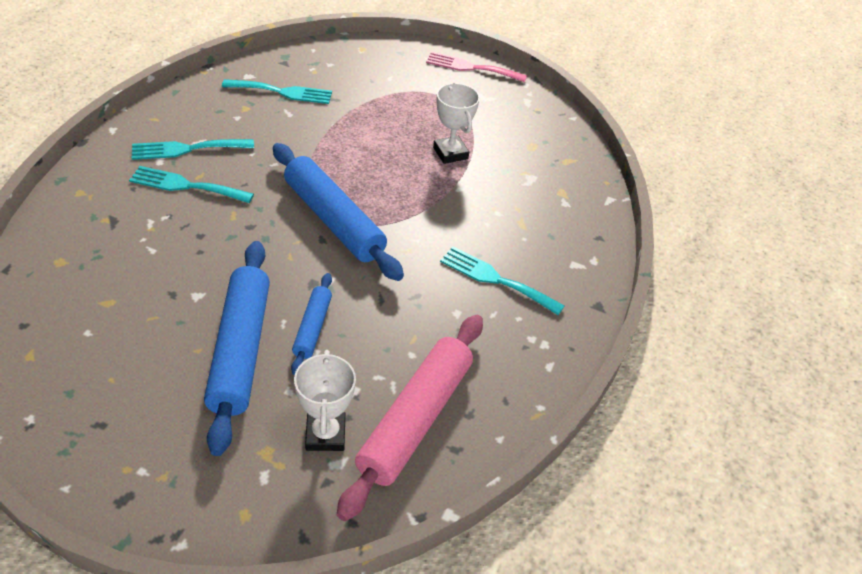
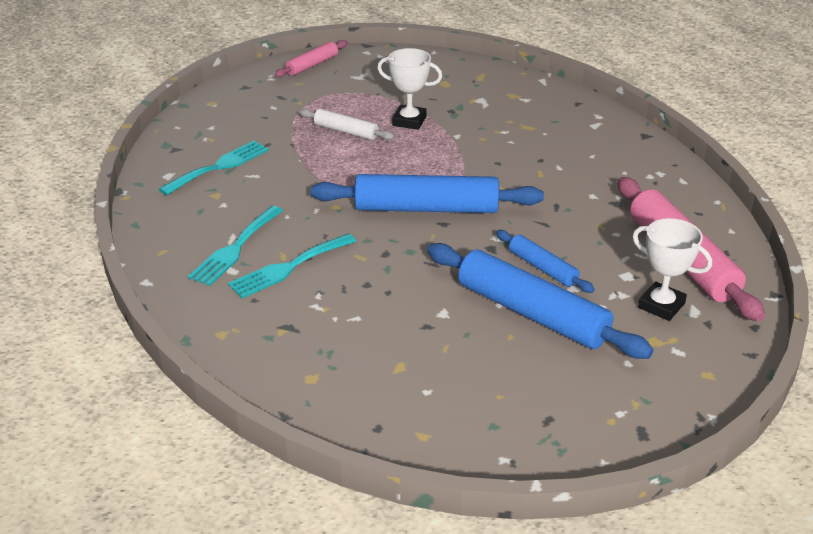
camera: 45 degrees left, 10 degrees down
(397, 128) = (346, 131): none -> white rolling pin
(471, 68) = (312, 65): pink fork -> pink rolling pin
(495, 279) = (575, 164): turquoise fork -> none

